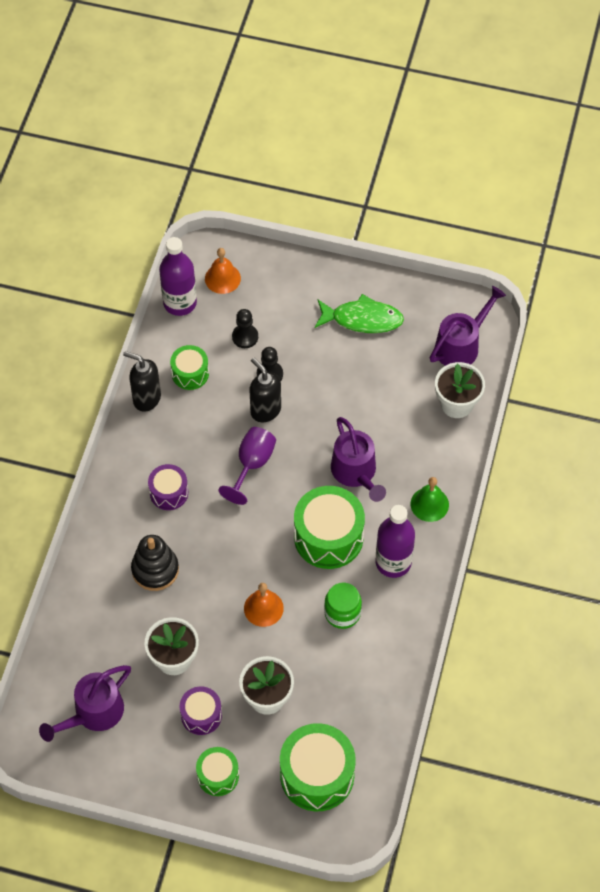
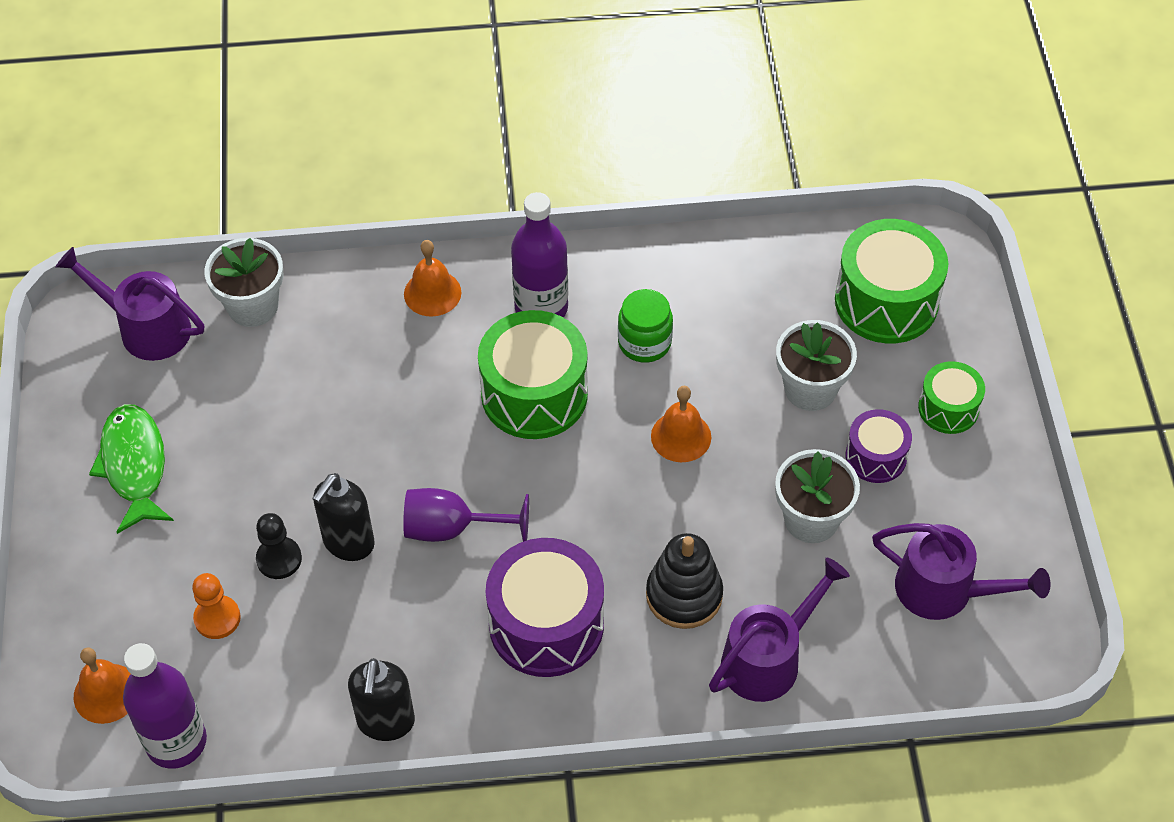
camera: 110 degrees left, 5 degrees down
(169, 493) = (546, 624): purple drum -> purple drum, size x1.78
(190, 373) = (315, 674): green drum -> none
(245, 337) = (217, 618): black pawn -> orange pawn
(356, 473) = (415, 392): purple watering can -> purple watering can (768, 658)
(429, 504) = (432, 293): green bell -> orange bell

